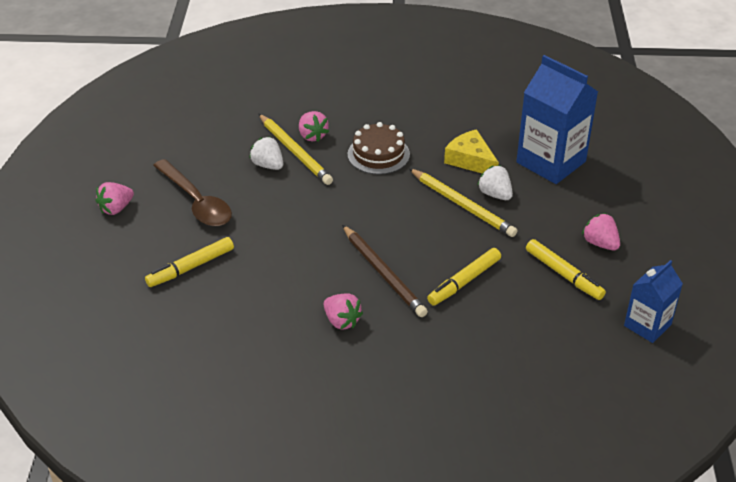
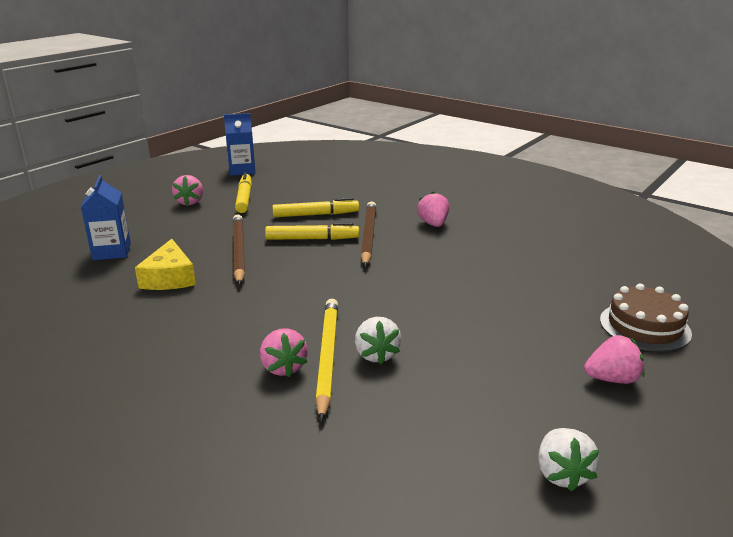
camera: 145 degrees left, 15 degrees down
(191, 267) = (541, 292): yellow marker -> yellow marker (312, 239)
(196, 202) = (499, 347): brown spoon -> none
(312, 136) = (283, 367): pink strawberry -> pink strawberry turned 150 degrees clockwise
(378, 154) = (241, 316): brown cake -> brown cake (644, 326)
(462, 205) = (239, 251): yellow pencil -> brown pencil
(495, 194) = (200, 248): white strawberry -> white strawberry (561, 474)
(551, 162) = (112, 251): blue carton -> blue carton, size x0.58

